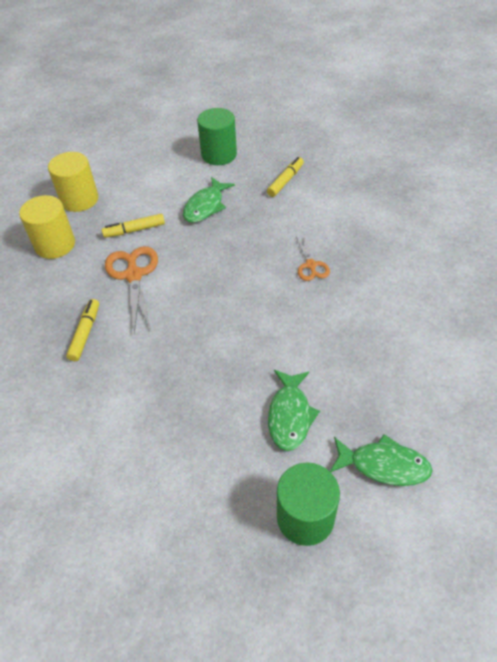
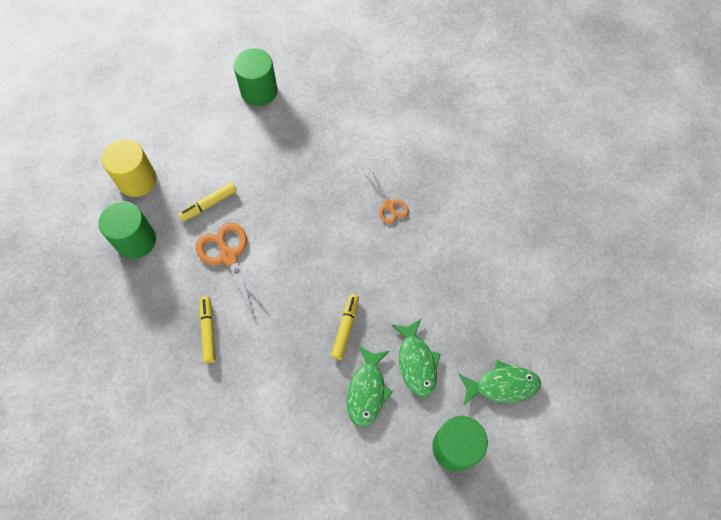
camera: 20 degrees left, 15 degrees up
(55, 245) = (136, 240): yellow cylinder -> green cylinder
(205, 206) = (268, 160): green fish -> green fish (367, 391)
(285, 181) = (336, 111): yellow marker -> yellow marker (345, 328)

